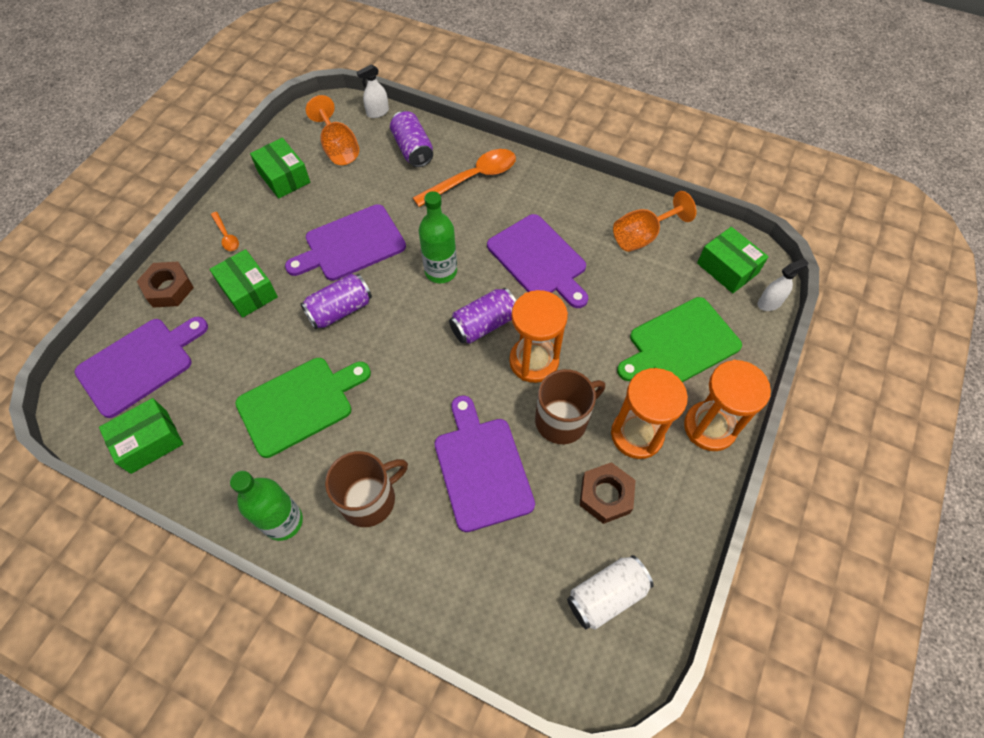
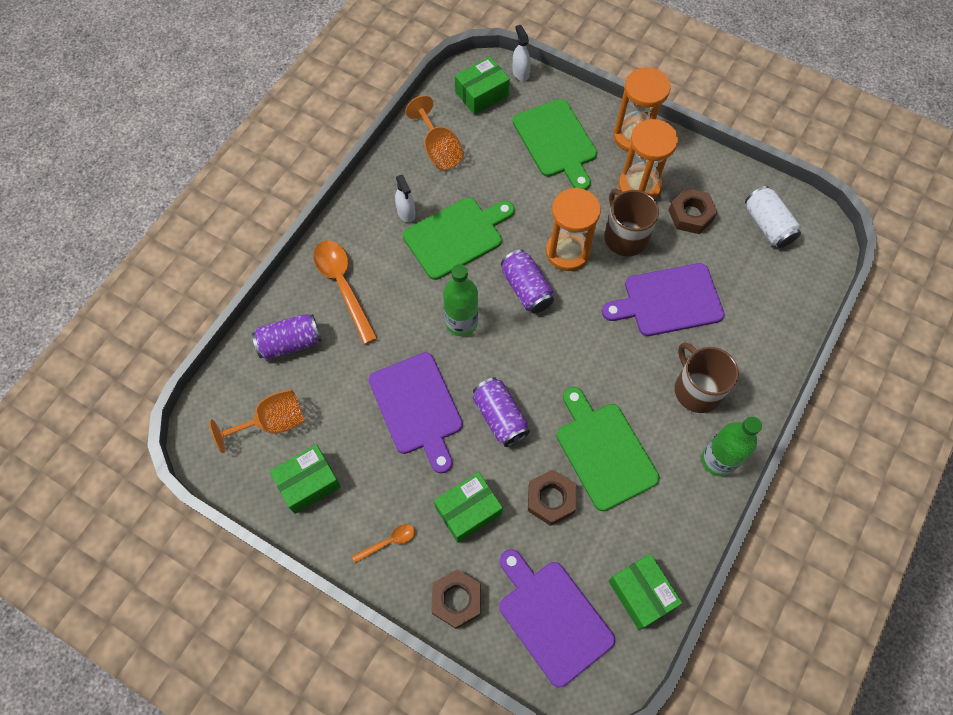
camera: 85 degrees left, 5 degrees up
(253, 357) = (551, 499): none -> brown nut
(377, 112) = (222, 379): white spray bottle -> white spray bottle (406, 213)
(539, 260) = (456, 236): purple cutting board -> green cutting board

